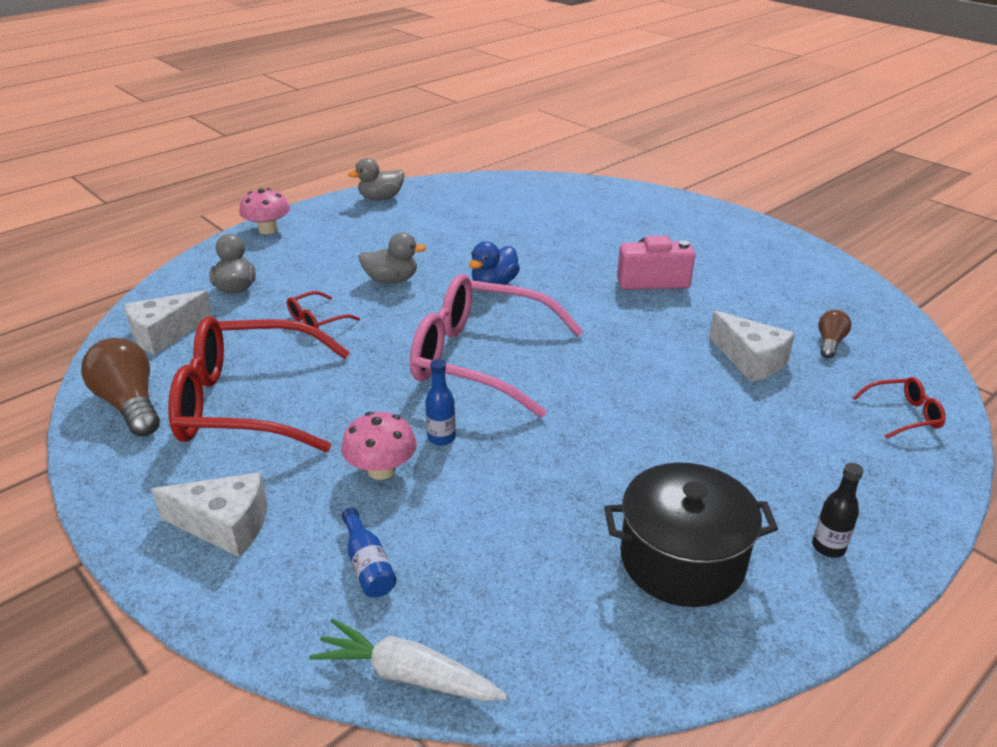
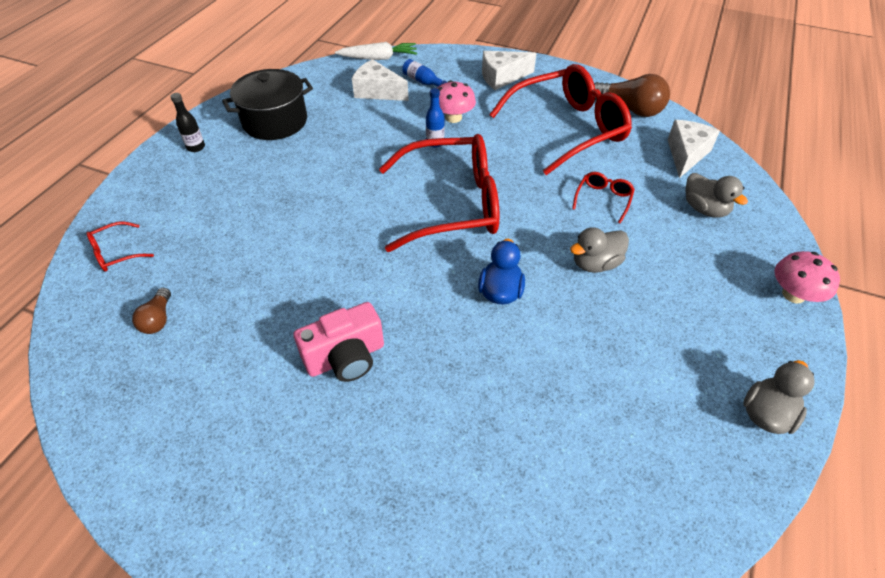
camera: 155 degrees right, 15 degrees up
(480, 359) = (452, 204): pink glasses -> red glasses
(750, 360) = (236, 272): white cheese -> white cheese (377, 91)

